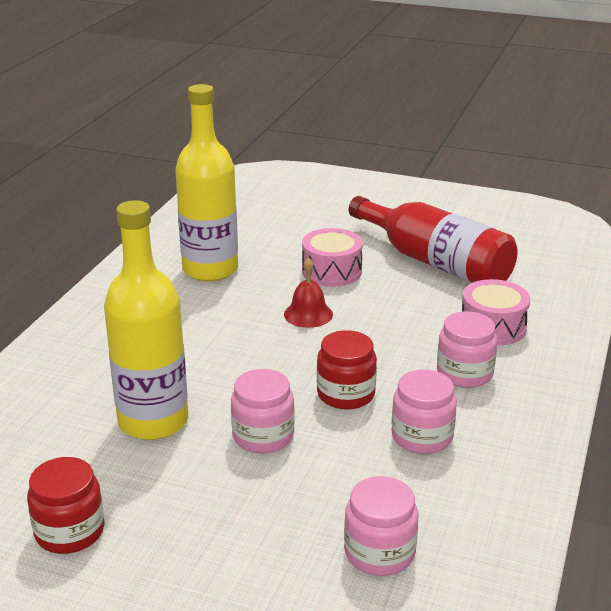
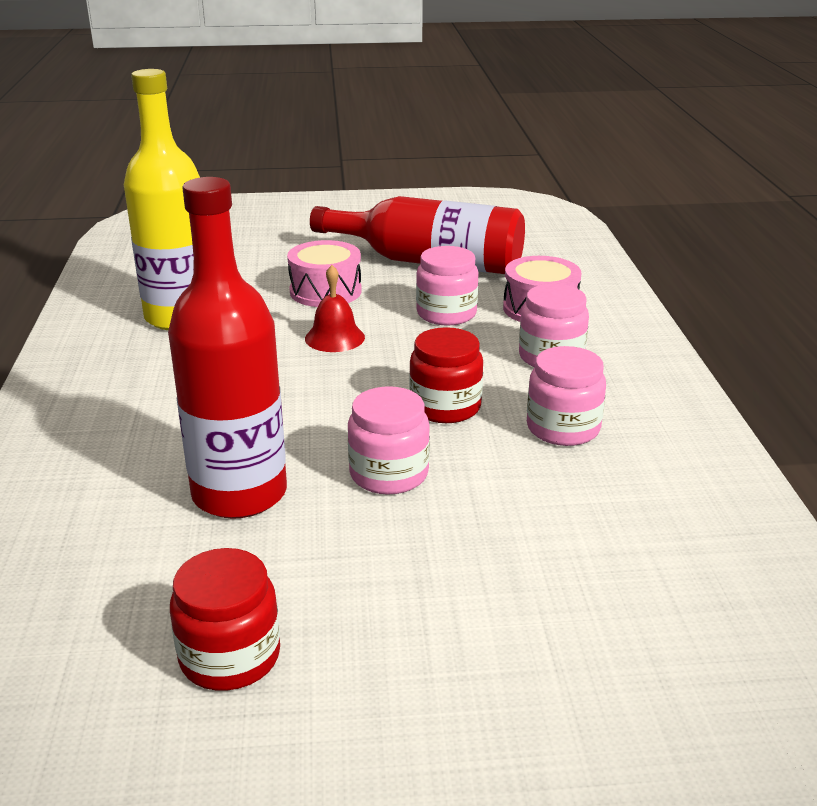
camera: 25 degrees left, 0 degrees up
(153, 421) = (239, 494): yellow bottle -> red bottle
(379, 552) = (624, 558): pink jar -> pink jar (446, 314)

